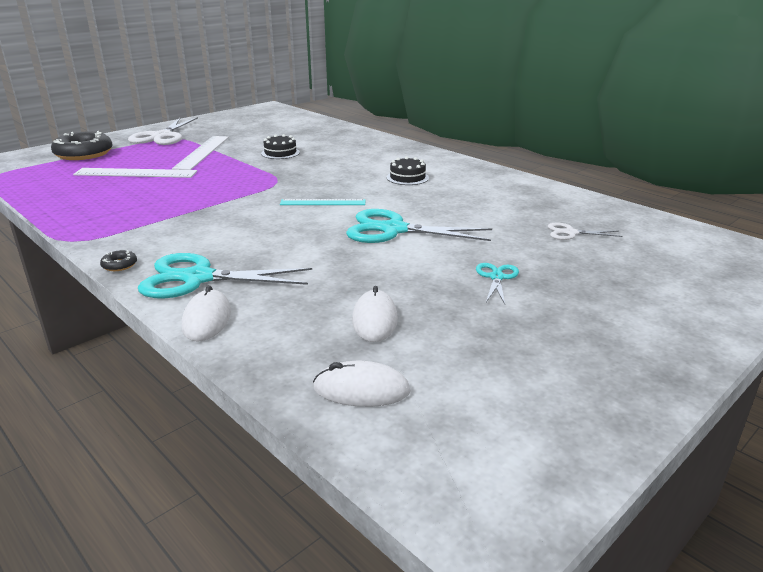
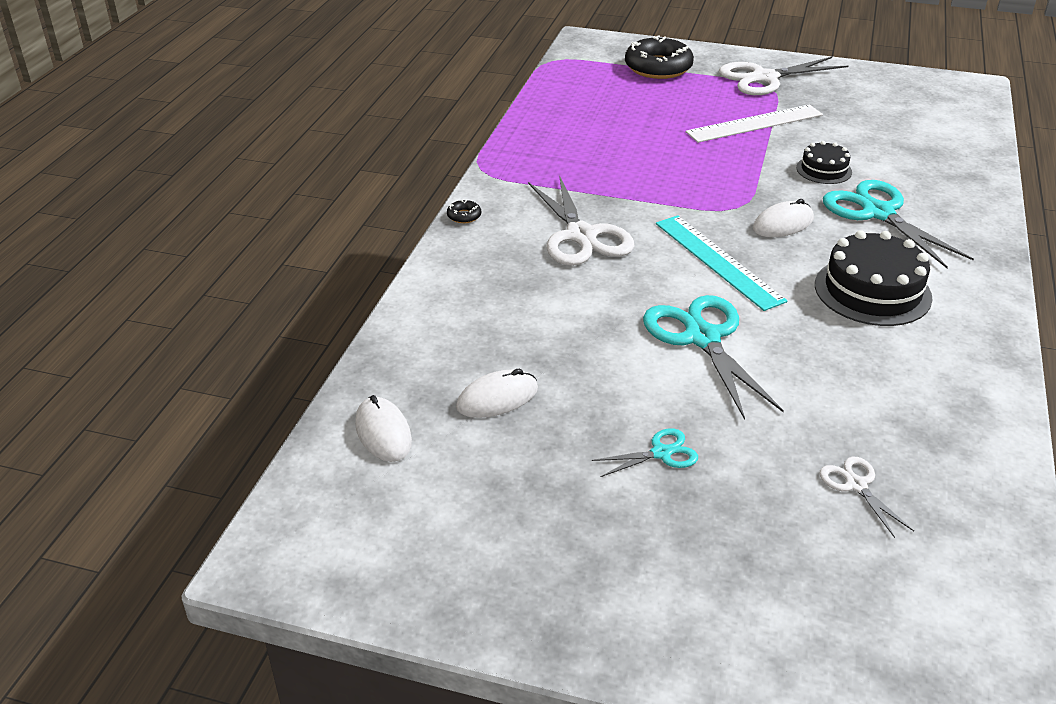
camera: 60 degrees right, 10 degrees up
(135, 173) = (649, 119): white ruler -> none
(198, 278) = (479, 266): turquoise scissors -> turquoise scissors (878, 213)
(207, 319) = (420, 304): white mouse -> white mouse (783, 224)
(226, 231) = (581, 236): none -> white scissors
(323, 202) = (718, 261): turquoise ruler -> turquoise ruler, size x1.58
(407, 177) = (872, 291): black cake -> black cake, size x1.78

